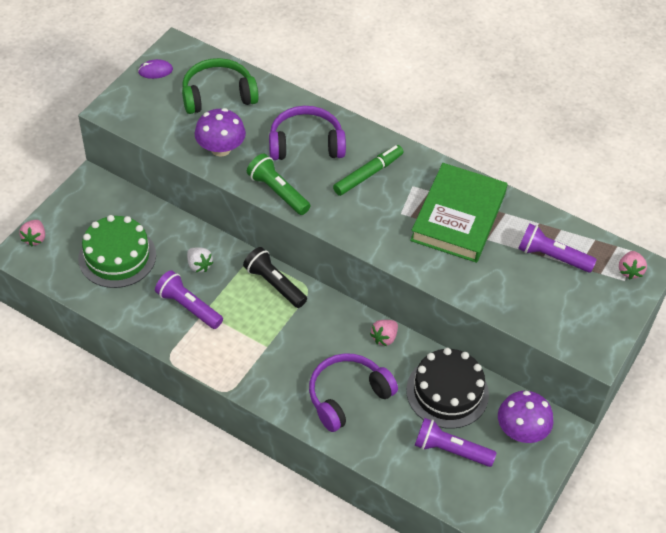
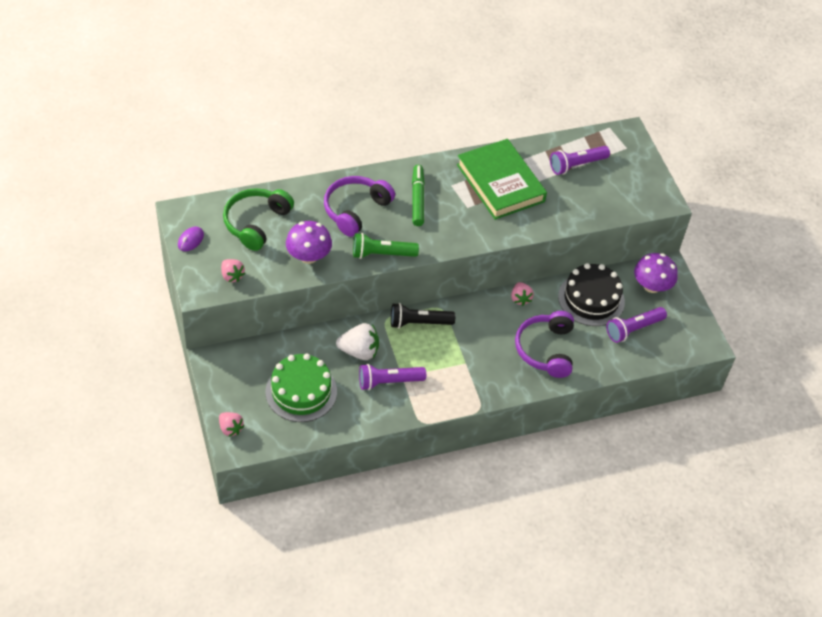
camera: 50 degrees left, 0 degrees up
(199, 265) = (359, 351): white strawberry -> white strawberry, size x1.58
(629, 271) = (622, 140): pink strawberry -> pink strawberry (232, 276)

